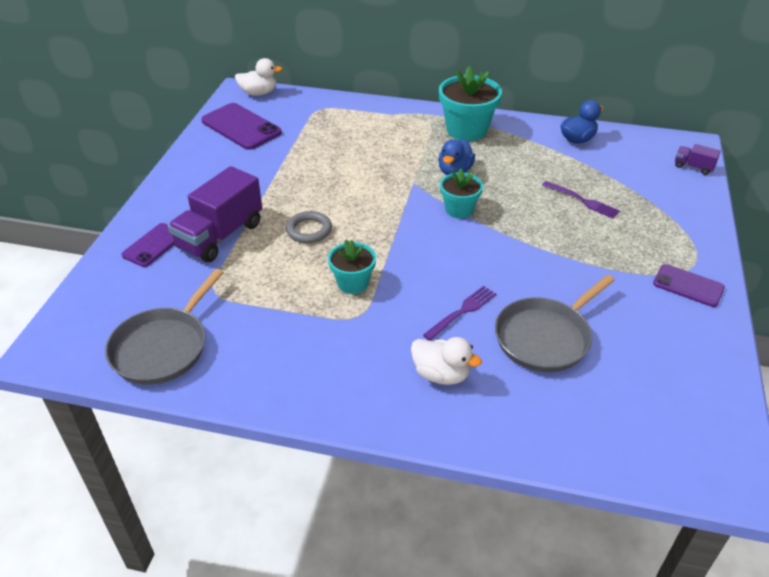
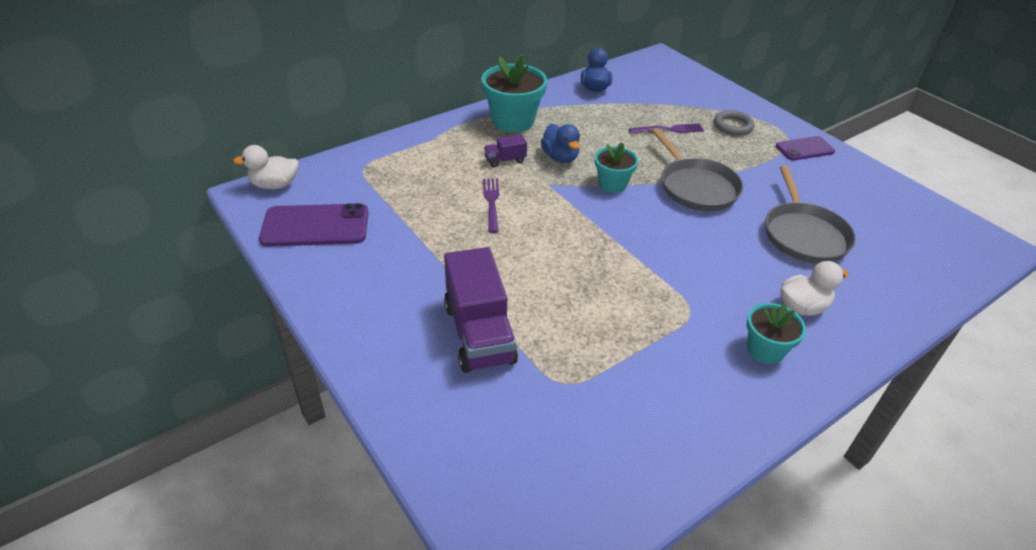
camera: 50 degrees left, 0 degrees up
(153, 245) = (434, 389): purple phone -> none
(163, 347) = (611, 465): grey pan -> grey pan (696, 187)
(259, 93) = (275, 185): white duck -> white duck turned 135 degrees counterclockwise
(309, 230) = (541, 274): grey ring -> grey ring (733, 126)
(353, 283) = (644, 290): turquoise flower pot -> turquoise flower pot (765, 350)
(462, 311) = (739, 255): purple fork -> purple fork (491, 202)
(693, 167) = (685, 71): purple truck -> purple truck (505, 160)

